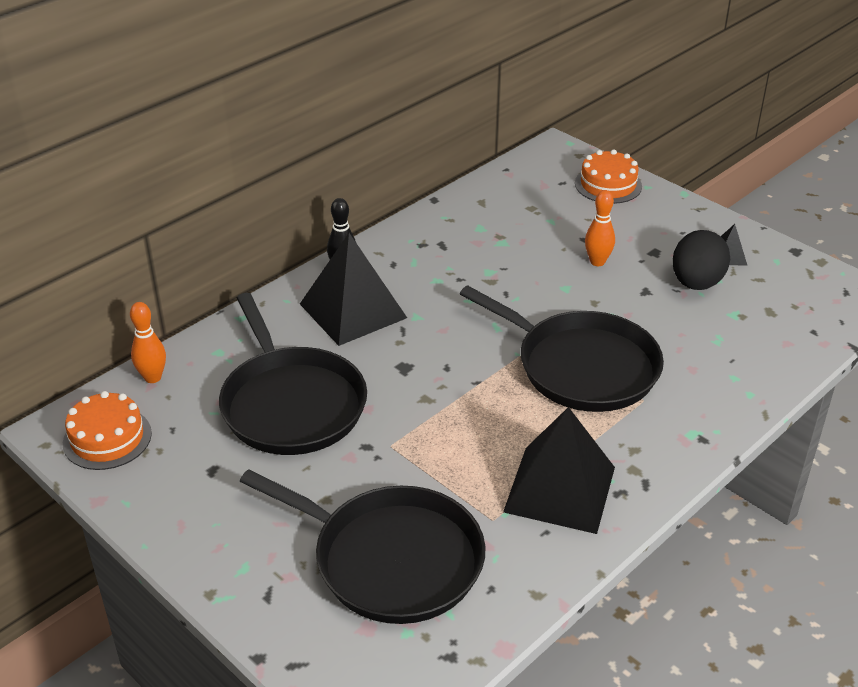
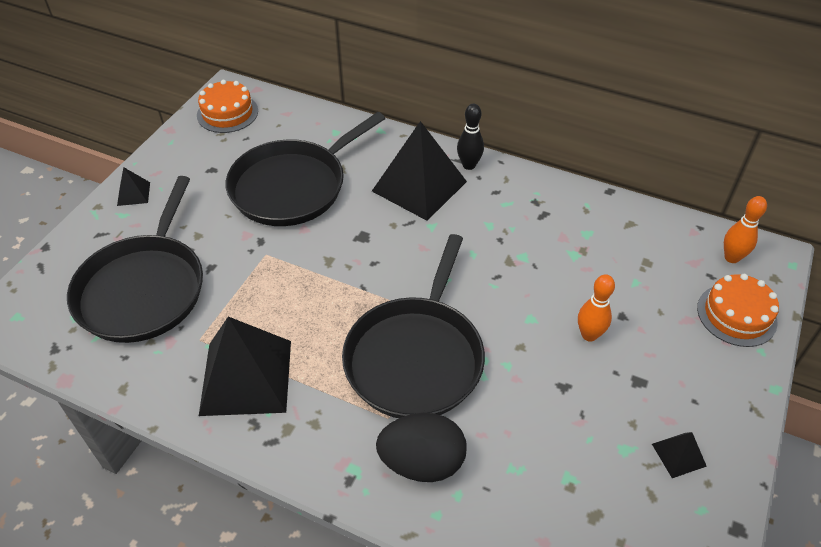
camera: 70 degrees right, 10 degrees up
(153, 377) = (294, 111): orange bowling pin -> orange bowling pin (731, 257)
(209, 552) = (133, 194): none -> black pyramid
(696, 283) = (605, 431): black egg -> black egg (422, 462)

